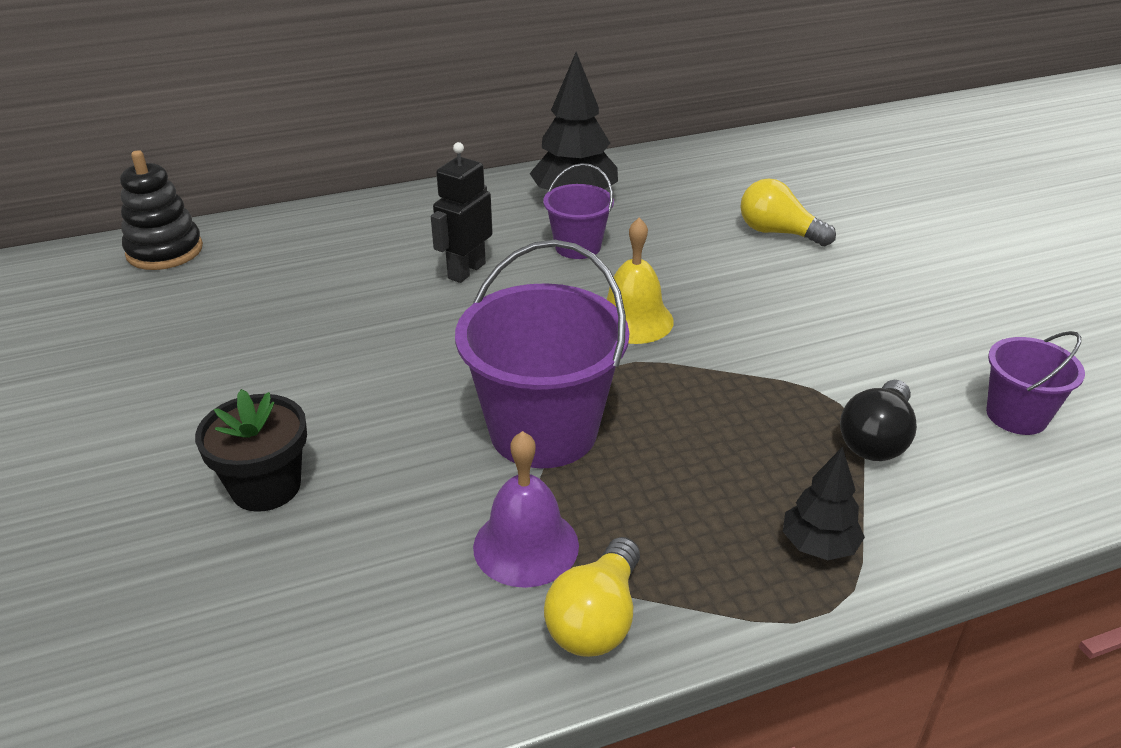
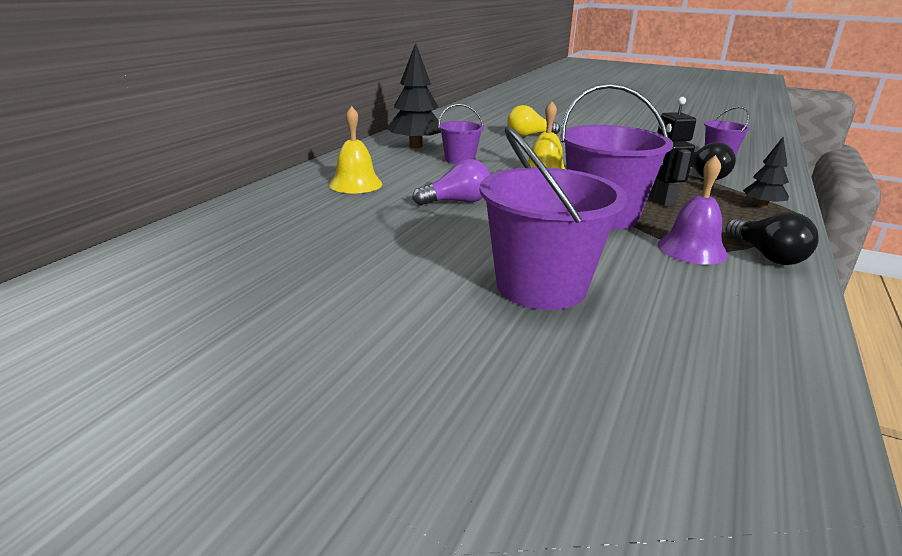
camera: 45 degrees left, 10 degrees down
(165, 251) = (201, 229): black stacking toy -> none
(266, 487) = (541, 287): black flower pot -> purple bucket
(387, 242) = (355, 184): none -> yellow bell
(430, 321) = (457, 202): none -> purple light bulb
(466, 271) = (427, 181): black robot -> black robot (660, 200)
(596, 619) = (767, 256): yellow light bulb -> black light bulb

